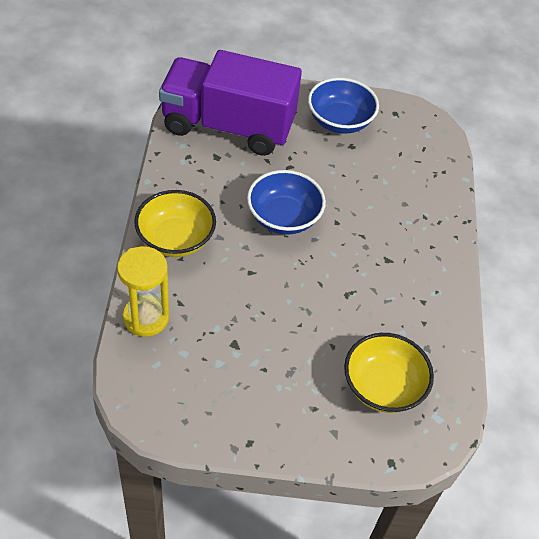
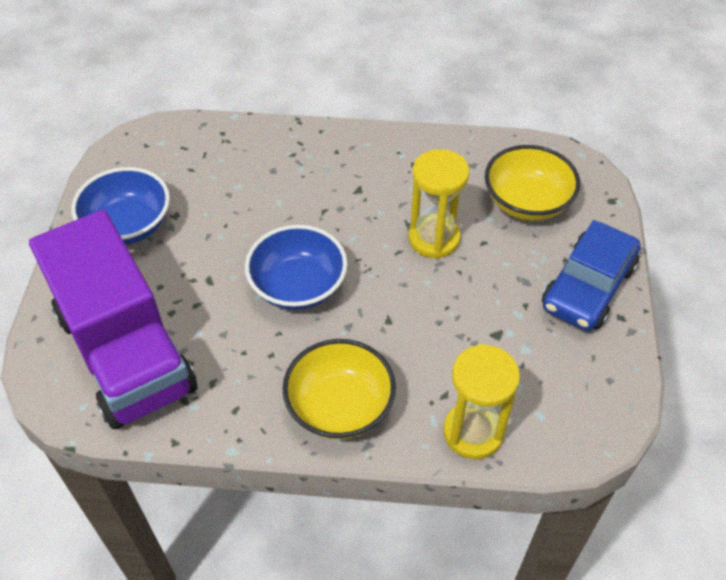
camera: 85 degrees left, 0 degrees up
(228, 126) = (126, 352): purple truck -> purple truck turned 45 degrees counterclockwise
(283, 421) = (588, 287): none -> blue car
(335, 309) = (434, 238): none -> yellow hourglass

